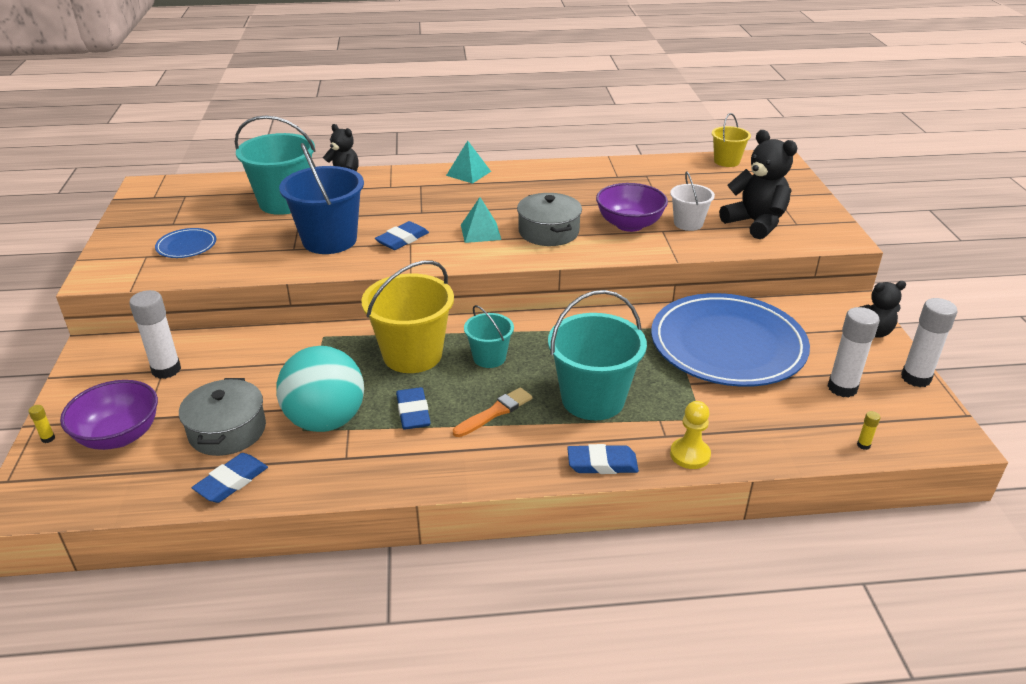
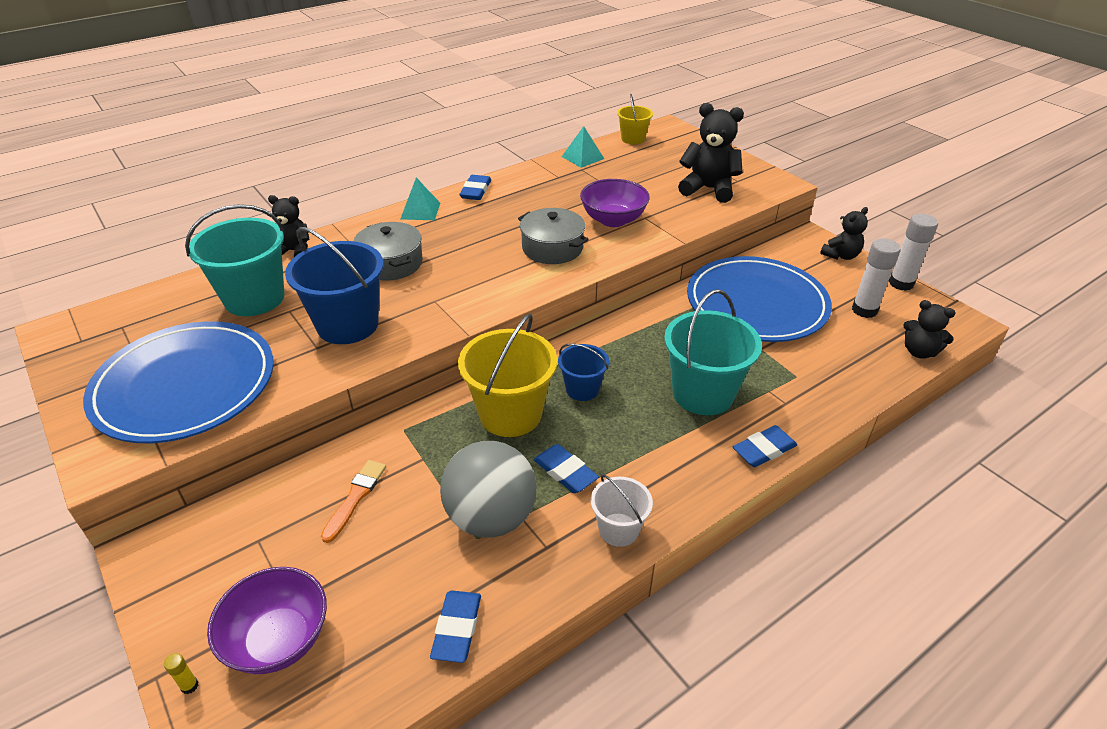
camera: 30 degrees left, 5 degrees up
(166, 370) = (262, 537): white glue stick -> none
(186, 246) = (185, 386): blue plate -> blue plate, size x2.45
(227, 430) = (399, 575): grey pot -> grey pot (391, 263)
(326, 421) = (491, 518): turquoise ball -> grey ball
(402, 239) = (423, 299): blue eraser -> blue eraser (476, 191)
(480, 232) = (491, 268): turquoise pyramid -> turquoise pyramid (582, 157)
(489, 358) = (582, 389): turquoise bucket -> blue bucket
(495, 412) = (636, 440): orange brush -> orange brush (355, 497)
(688, 223) = (658, 204): white bucket -> white bucket (618, 529)
(690, 455) = (818, 412): yellow pawn -> none
(863, 445) = (919, 352): yellow glue stick -> black teddy bear

